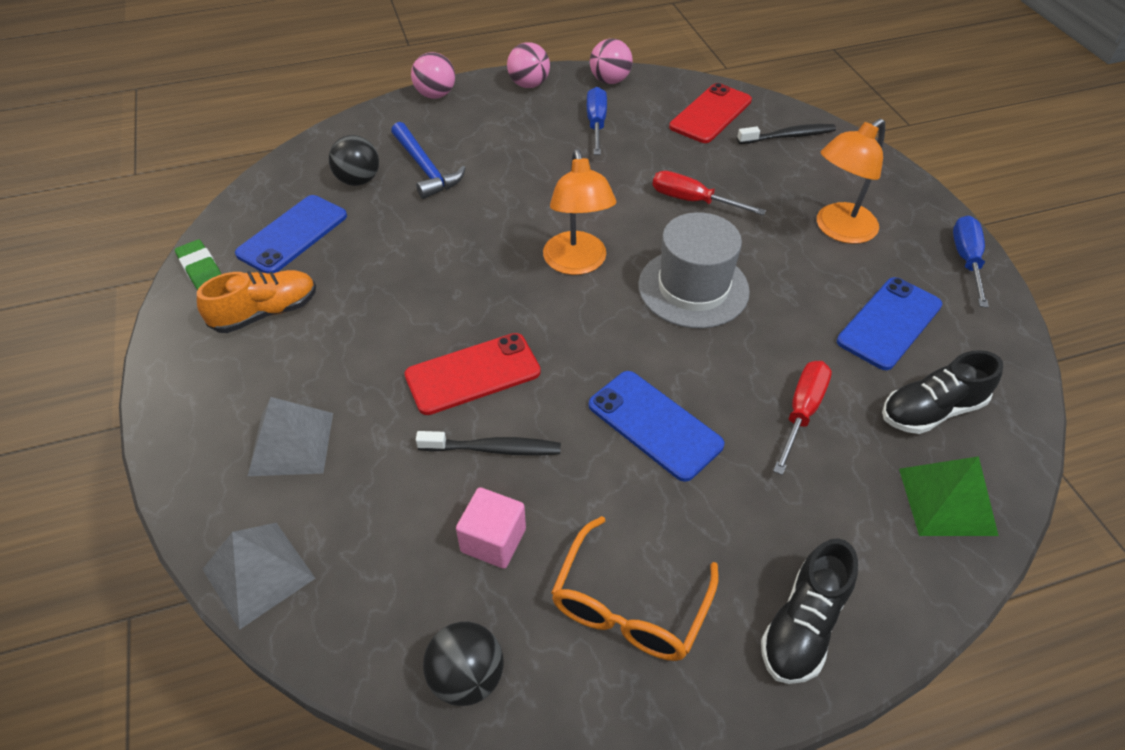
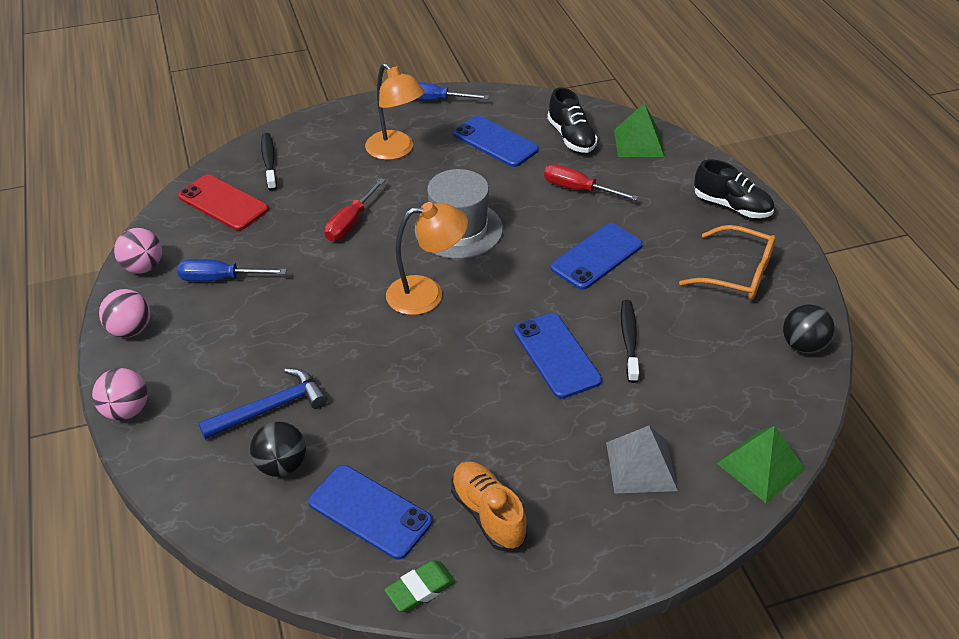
camera: 90 degrees left, 5 degrees down
(258, 574) = (761, 466): grey pyramid -> green pyramid
(473, 374) = (556, 355): red phone -> blue phone
(493, 540) = (705, 337): pink cube -> none

